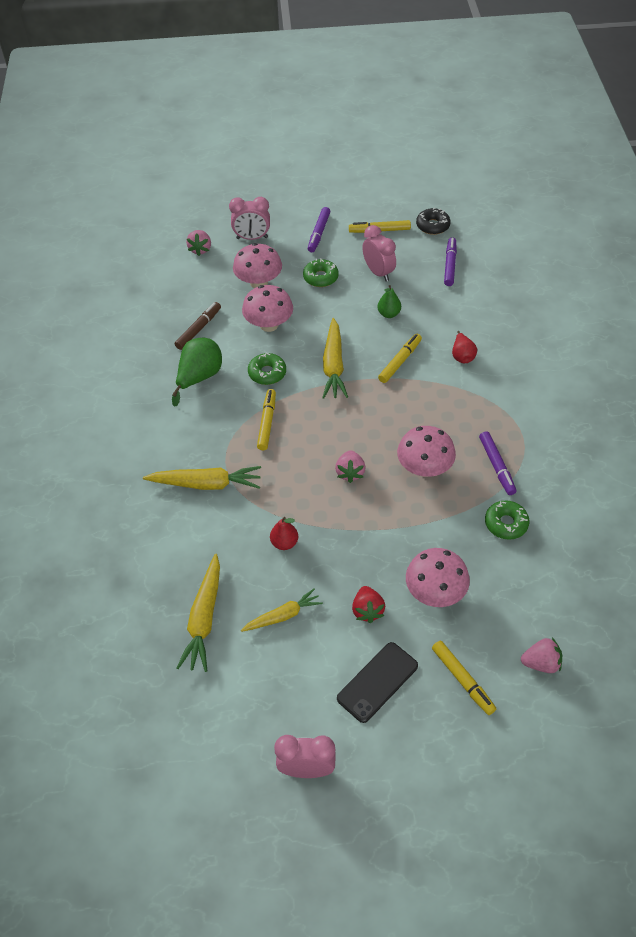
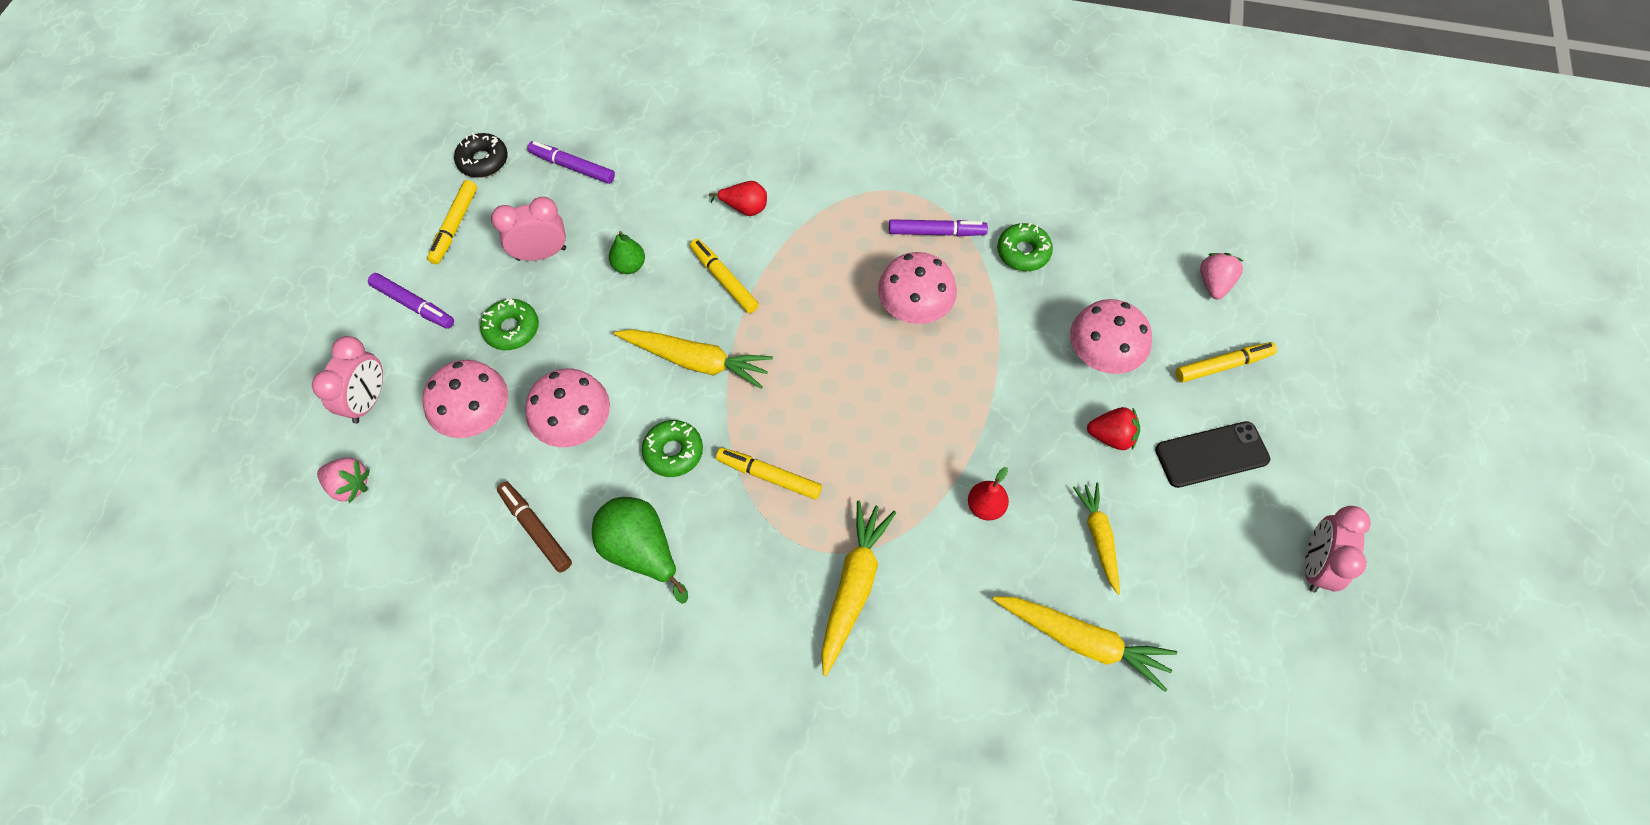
camera: 75 degrees left, 10 degrees up
(350, 472) = (894, 395): pink strawberry -> none
(377, 682) = (1211, 454): black phone -> black phone turned 75 degrees counterclockwise

